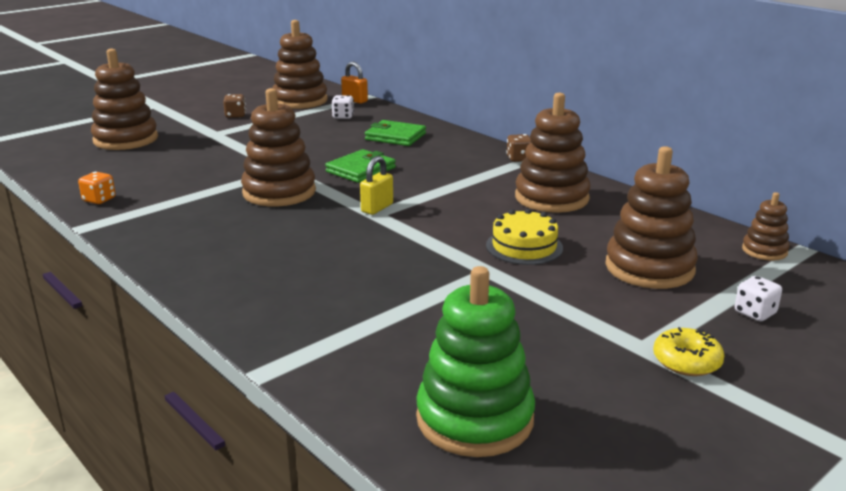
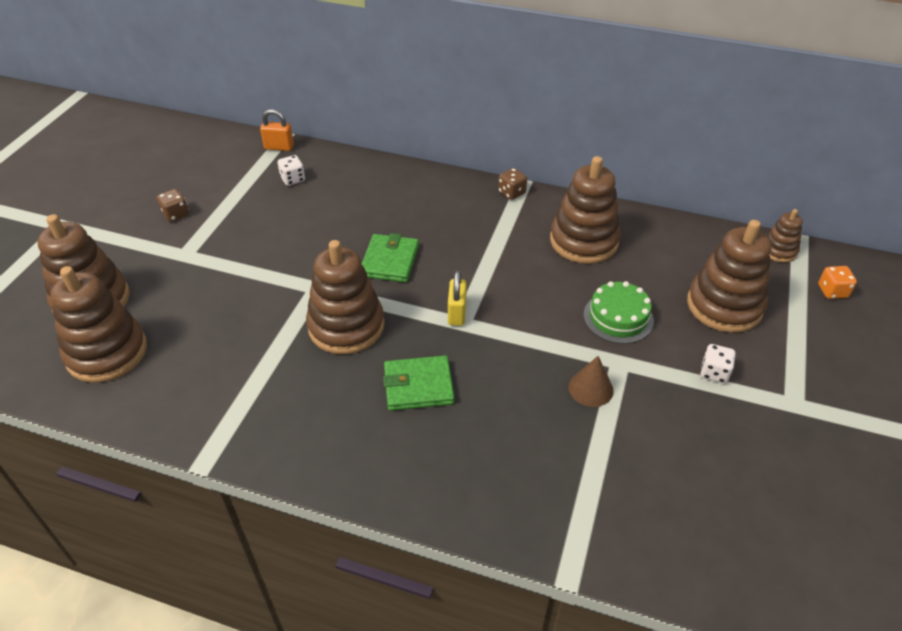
camera: 30 degrees left, 20 degrees up
(99, 200) = (172, 414): orange dice -> orange dice (832, 291)
(300, 101) = (221, 165): brown stacking toy -> brown stacking toy (107, 352)
(395, 136) = (374, 196): green wallet -> green wallet (418, 386)
(438, 278) = (591, 388): none -> brown cone
(475, 419) = (757, 543): green stacking toy -> none
(524, 246) = (618, 317): yellow cake -> green cake
(686, 361) = (829, 405): yellow donut -> none
(755, 313) = (826, 329): white dice -> white dice (714, 372)

